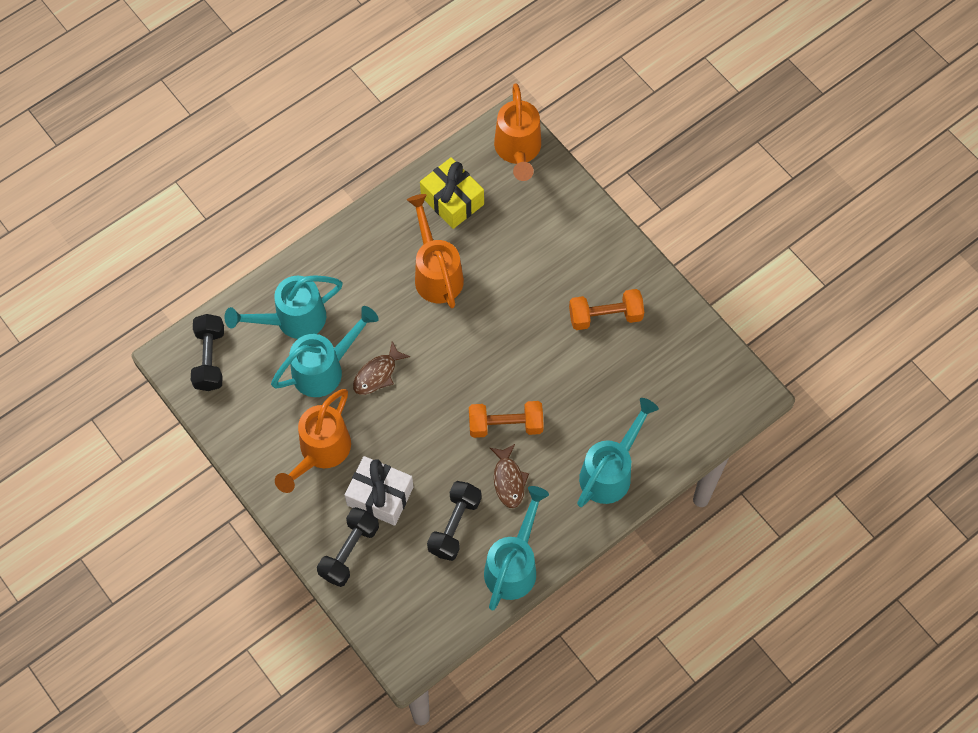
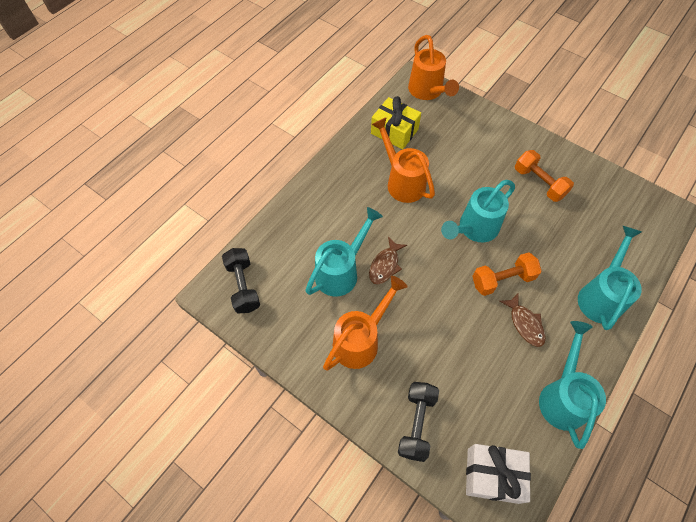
camera: 15 degrees left, 5 degrees down
(293, 320) = (303, 240): turquoise watering can -> turquoise watering can (474, 229)
(320, 452) = (360, 340): orange watering can -> orange watering can turned 150 degrees counterclockwise
(380, 496) = (425, 365): white gift -> white gift (493, 475)
(454, 525) = (497, 374): black dumbbell -> none
(605, 316) = (539, 183): orange dumbbell -> orange dumbbell turned 75 degrees clockwise

